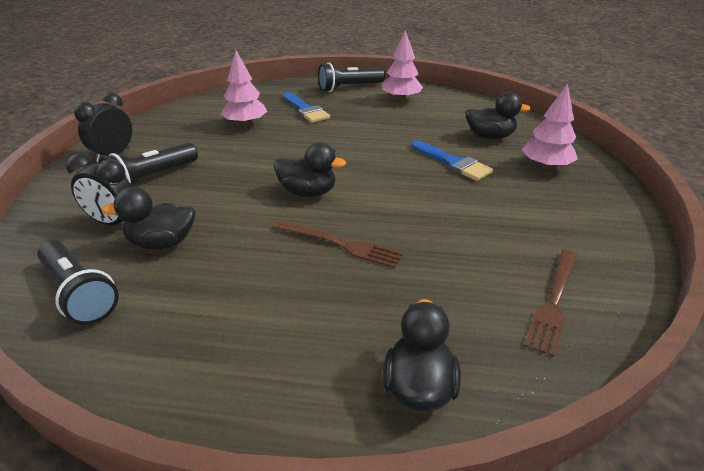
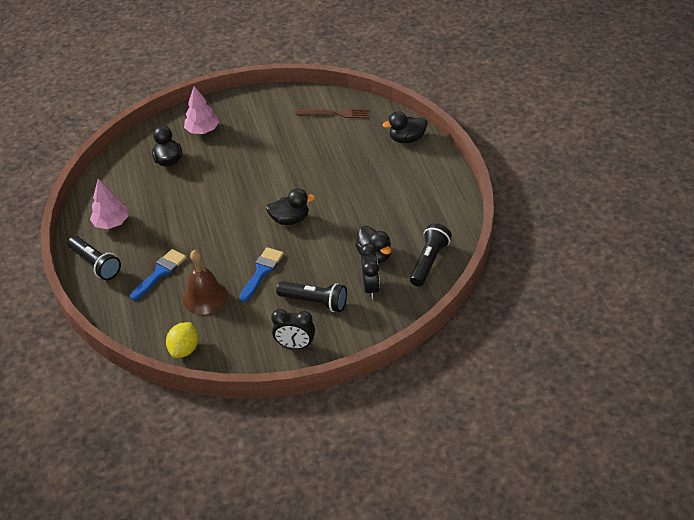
camera: 110 degrees left, 10 degrees up
(195, 107) = (184, 349): none -> yellow lemon
(245, 124) = (205, 297): pink tree -> brown bell
(308, 192) = (290, 219): black duck -> black duck turned 90 degrees clockwise
(340, 244) = (334, 188): brown fork -> none
(453, 163) = (218, 169): blue brush -> blue brush (262, 272)

